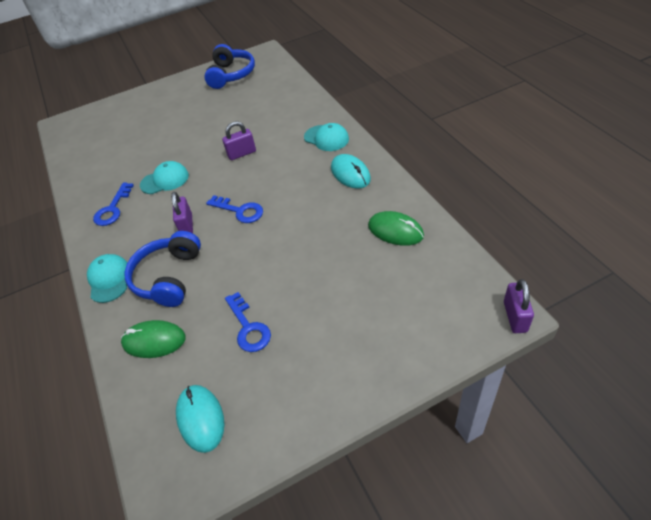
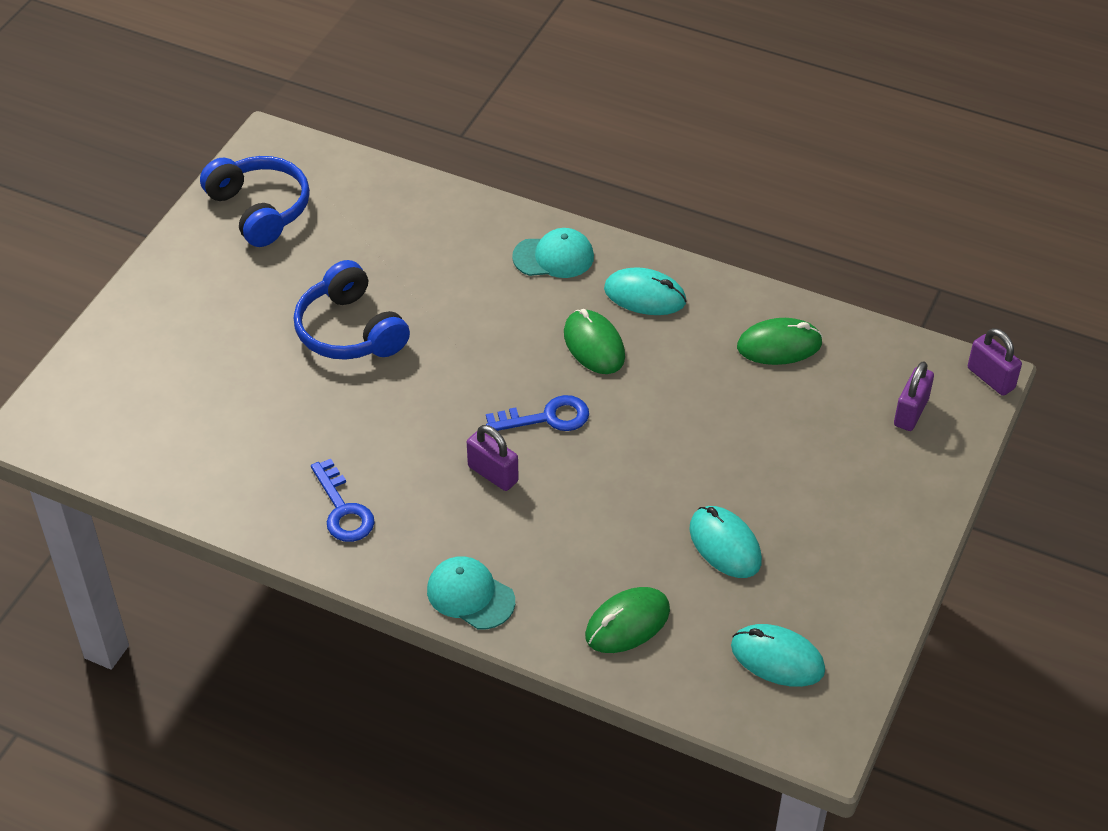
camera: 45 degrees left, 0 degrees up
(165, 180) = (373, 430): turquoise cap -> none
(168, 277) = (552, 548): blue headphones -> blue headphones (350, 331)
(242, 153) = (448, 336): purple padlock -> purple padlock (911, 412)
(248, 327) = (725, 545): blue key -> turquoise mouse
(300, 186) = (594, 345): none -> green mouse

